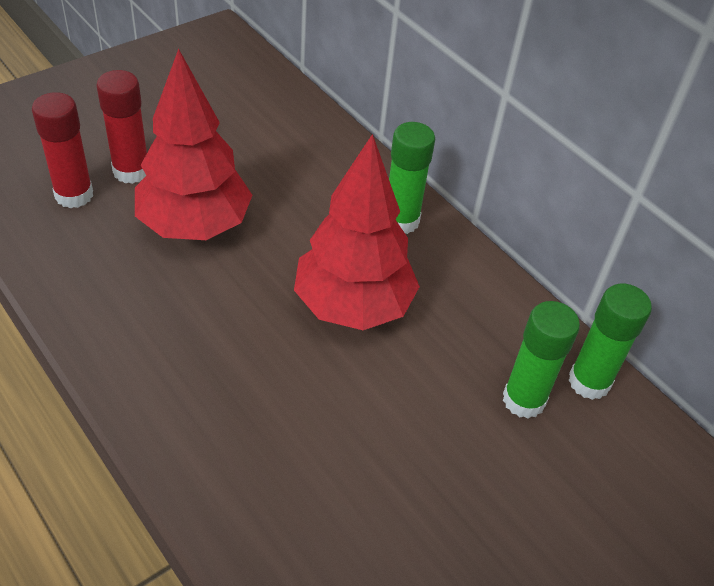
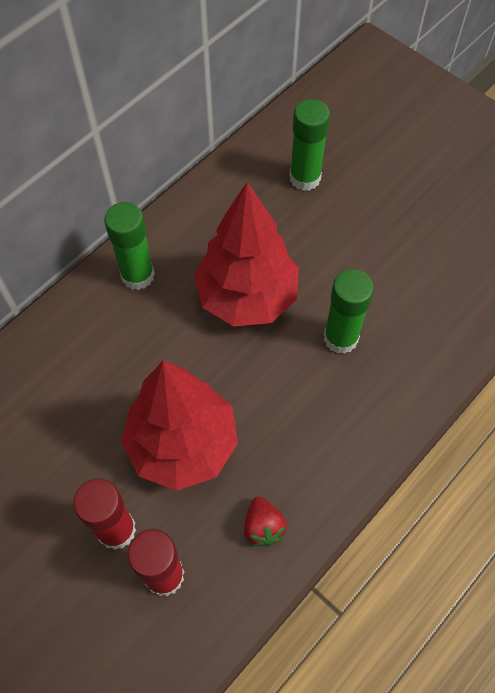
camera: 95 degrees left, 15 degrees up
(83, 270) = (263, 527): none -> red strawberry
(589, 382) = (277, 140): green glue stick -> green glue stick (340, 338)

